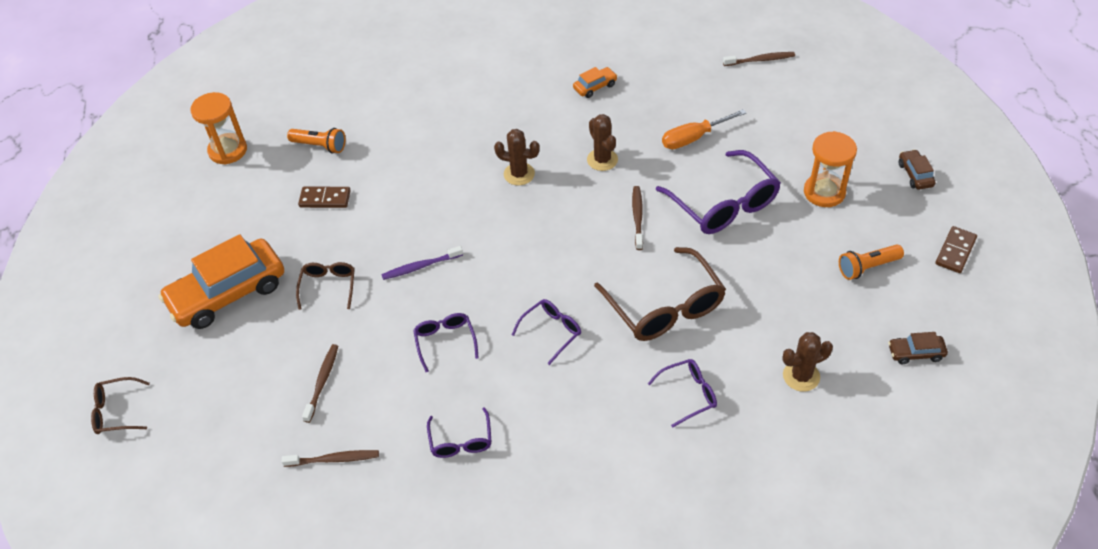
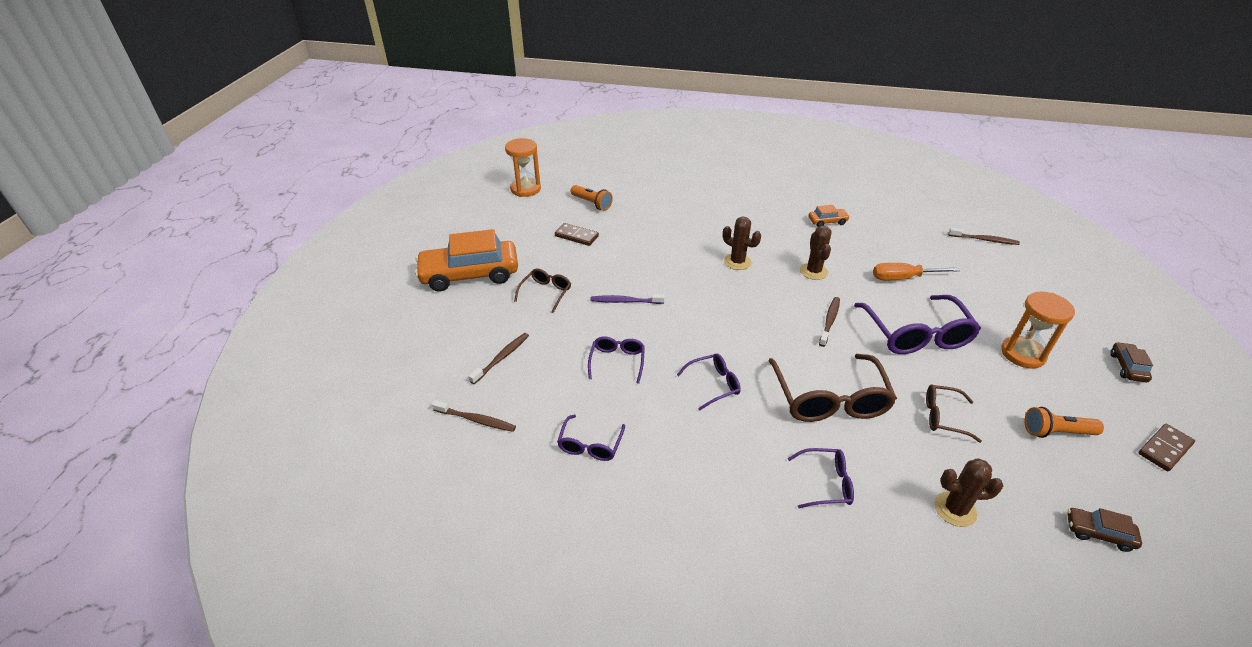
camera: 20 degrees right, 10 degrees down
(116, 411) = (340, 326): brown glasses -> brown glasses (943, 417)

